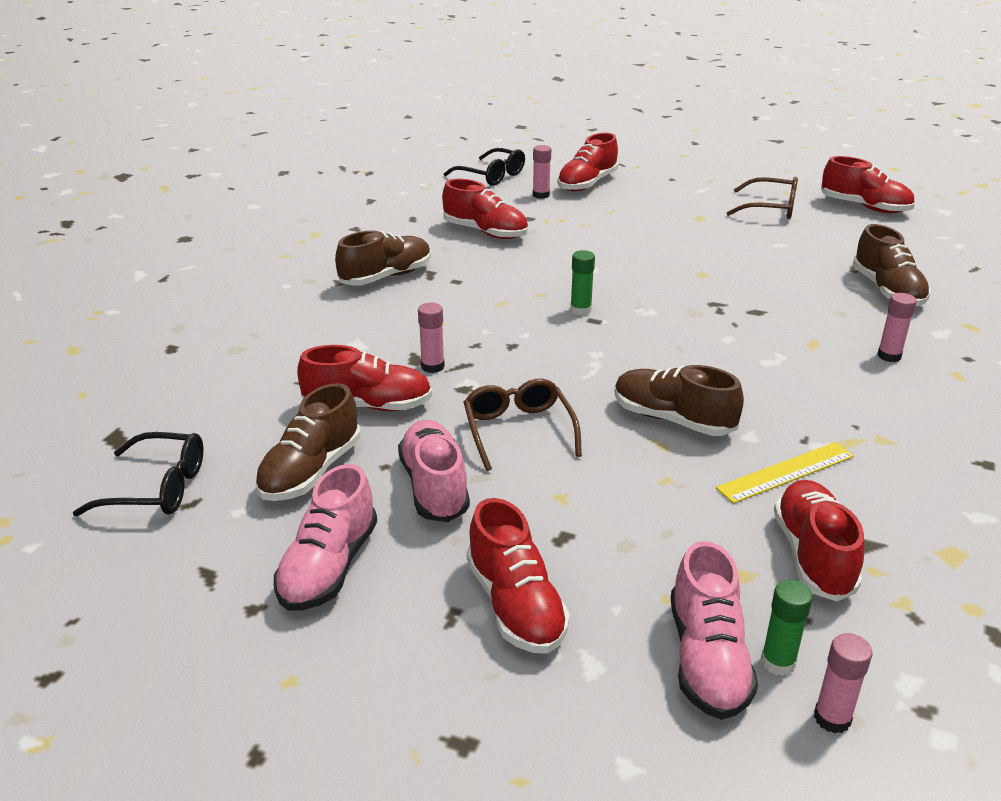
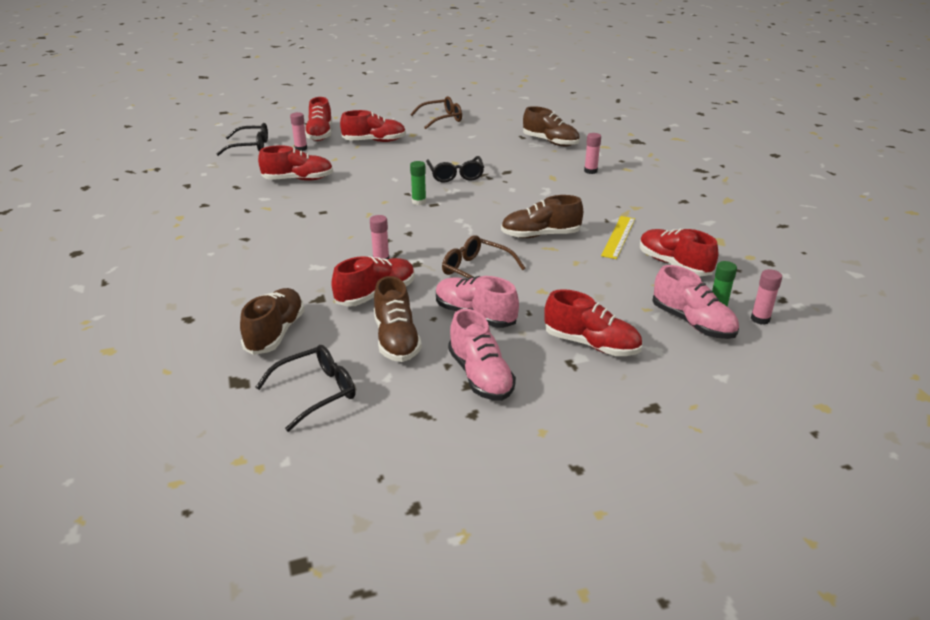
camera: 40 degrees left, 0 degrees up
(386, 277) = (273, 225): brown shoe -> brown shoe (275, 333)
(678, 292) = (455, 175): none -> black glasses
(865, 207) = (486, 105): red shoe -> red shoe (374, 141)

